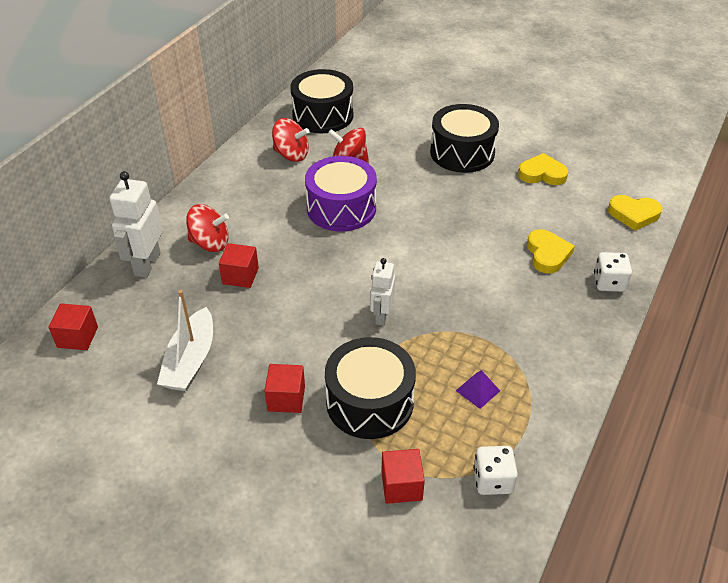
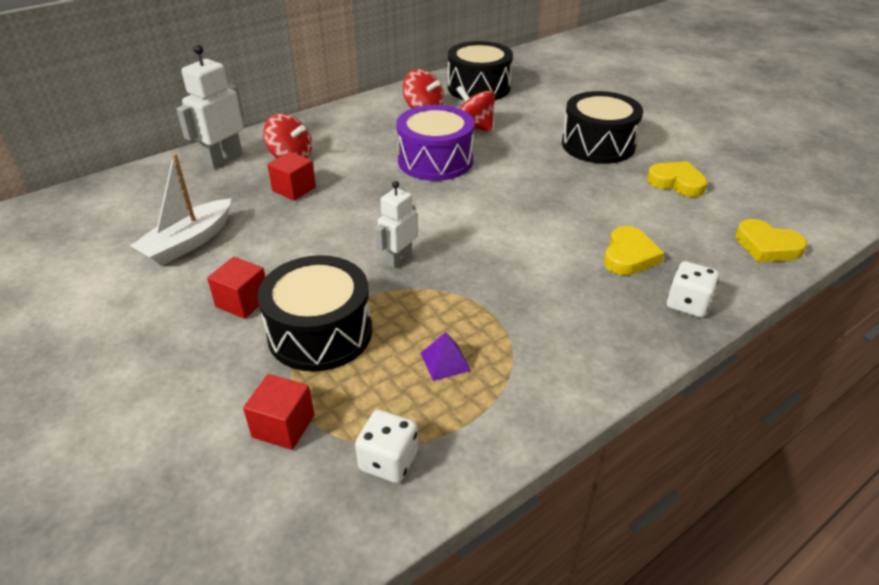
camera: 25 degrees right, 5 degrees down
(77, 337) = (116, 196): red cube -> none

